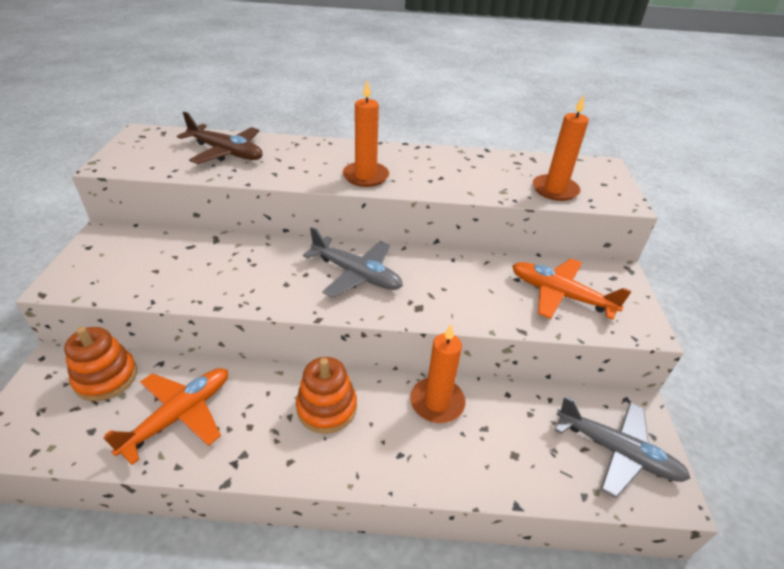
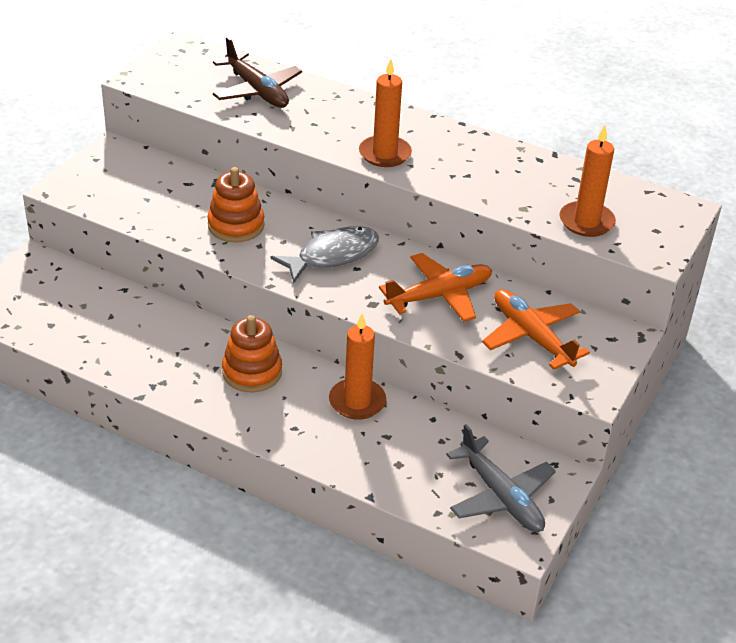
camera: 25 degrees right, 0 degrees up
(106, 377) = (75, 287): orange stacking toy -> orange stacking toy (236, 225)
(179, 416) = (123, 337): orange plane -> orange plane (439, 296)
(356, 274) = (332, 255): grey plane -> grey fish

